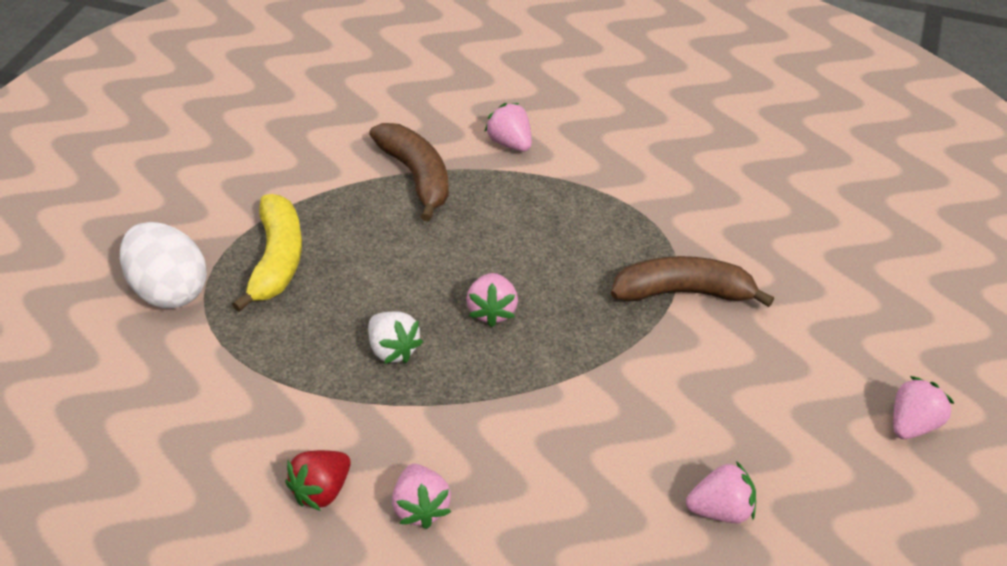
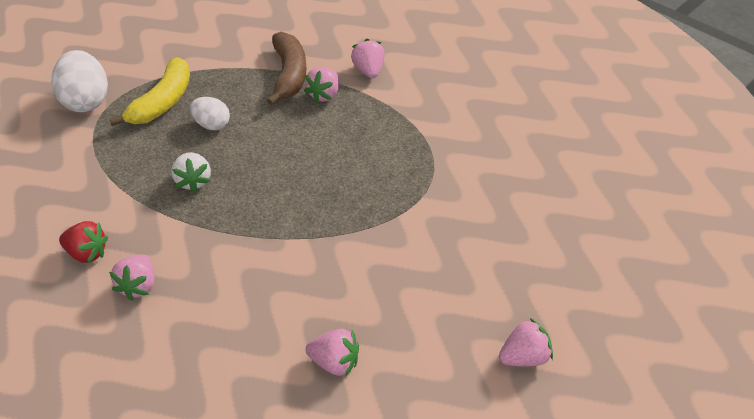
camera: 25 degrees right, 0 degrees up
(321, 490) = (87, 253): red strawberry -> red strawberry turned 135 degrees counterclockwise
(364, 269) = (212, 125): none -> white egg
(492, 311) = (275, 177): pink strawberry -> pink strawberry (324, 95)
(683, 292) = (418, 207): brown banana -> none

